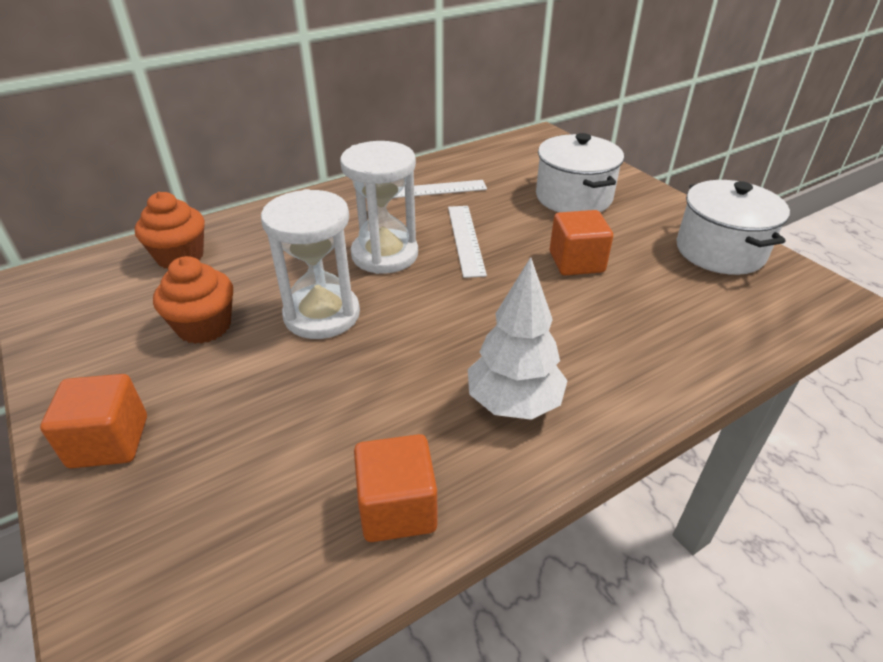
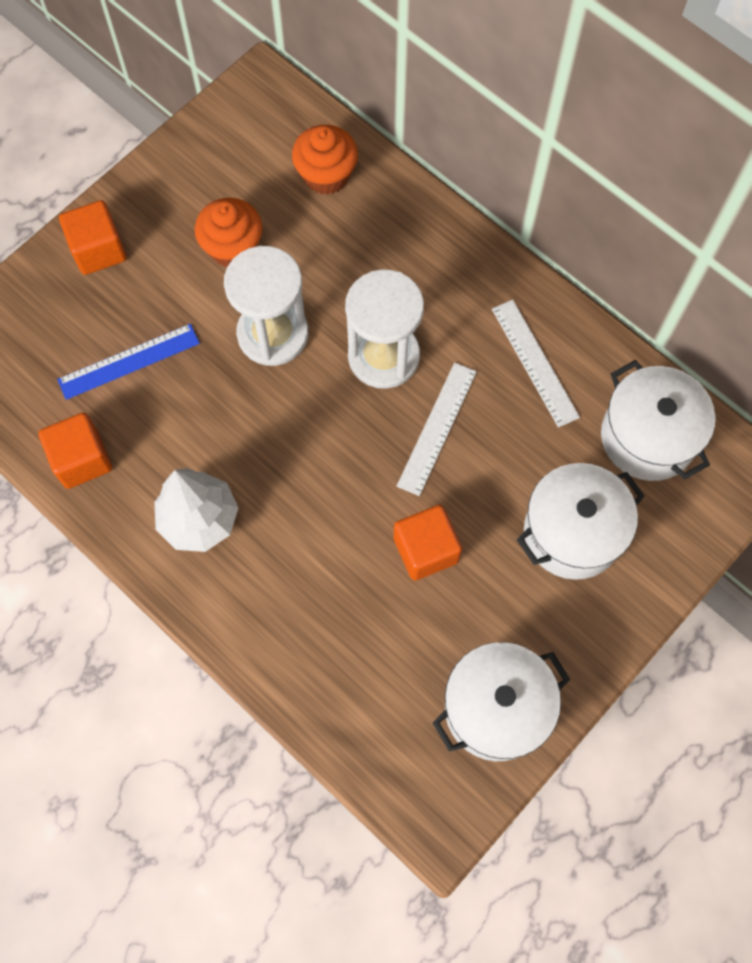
camera: 75 degrees right, 30 degrees up
(284, 435) = (129, 361): none -> blue ruler
(465, 239) = (437, 428): white ruler -> white ruler turned 45 degrees counterclockwise
(507, 160) = (648, 437): none -> white pot

